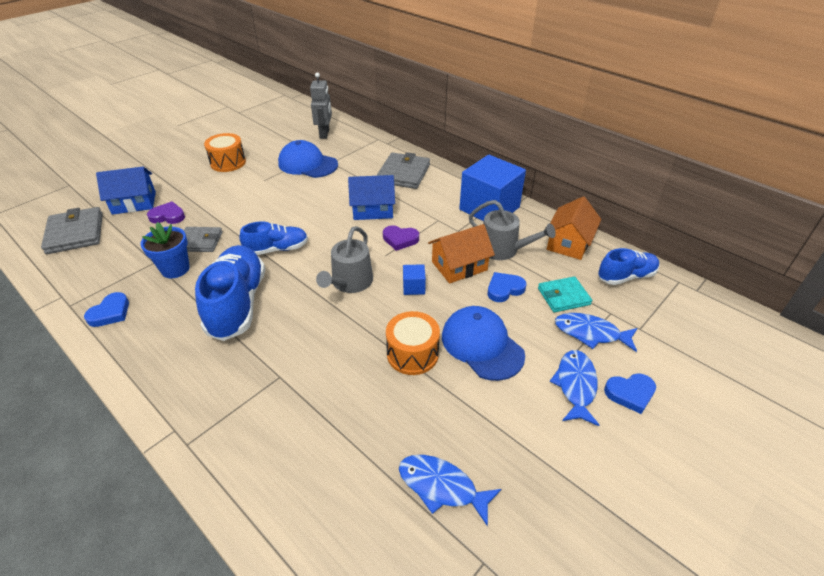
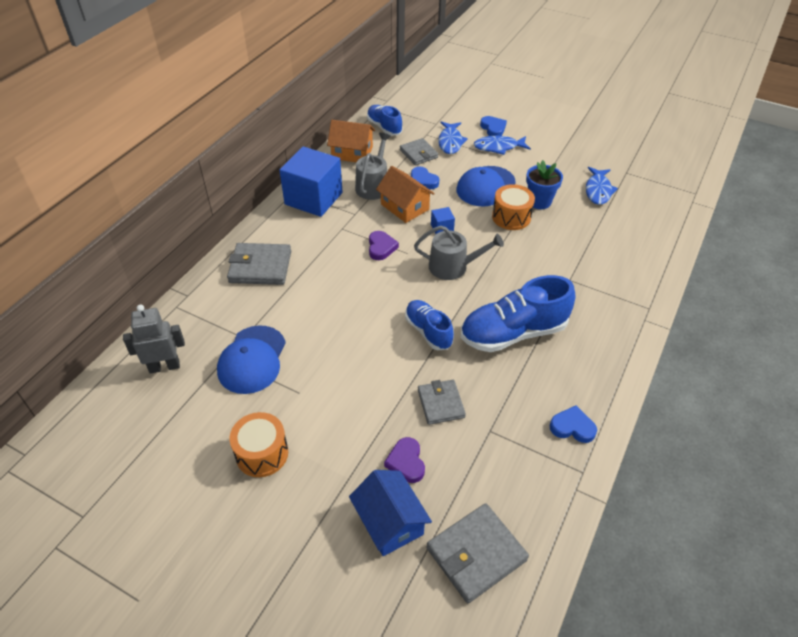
camera: 105 degrees left, 5 degrees up
(175, 269) = (491, 404): blue flower pot -> blue flower pot (539, 202)
(373, 210) = (338, 276): blue house -> none
(563, 296) = (418, 154): turquoise wallet -> grey wallet

